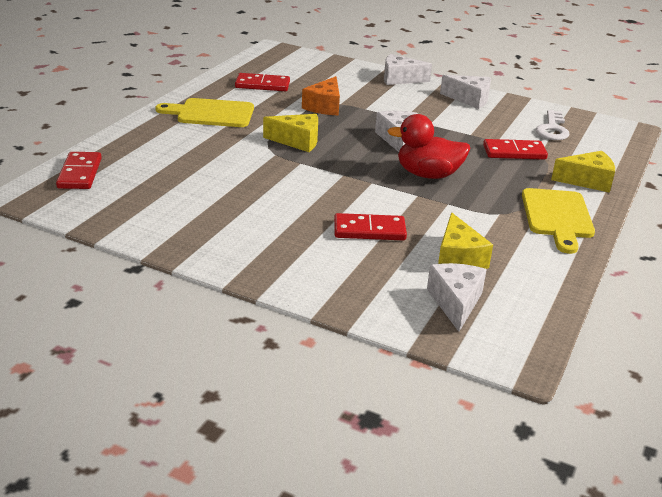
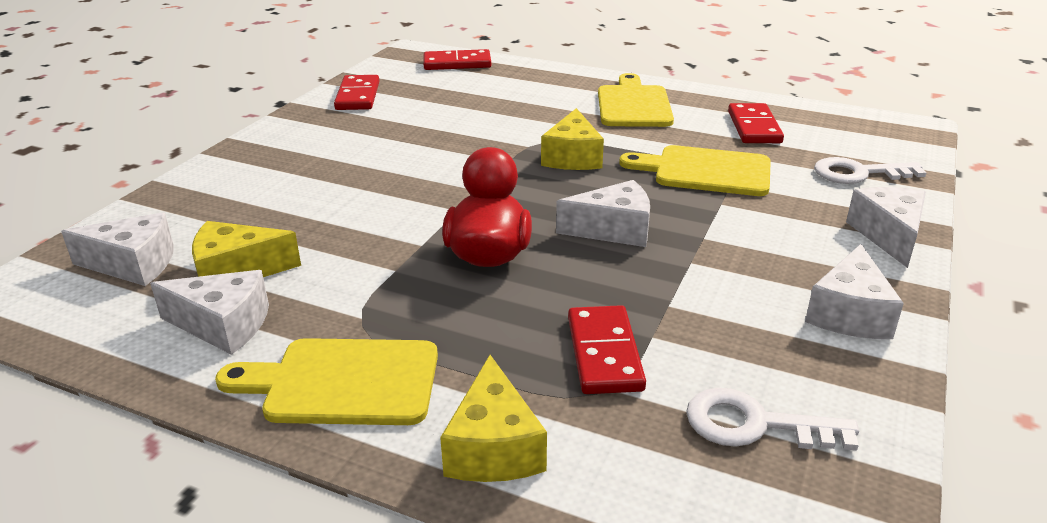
camera: 90 degrees right, 0 degrees up
(324, 106) = (705, 171): orange cheese -> yellow cutting board
(331, 72) = (858, 173): none -> white key
(369, 230) = (323, 208): red domino -> red domino (357, 96)
(519, 257) = (223, 325): none -> white cheese

